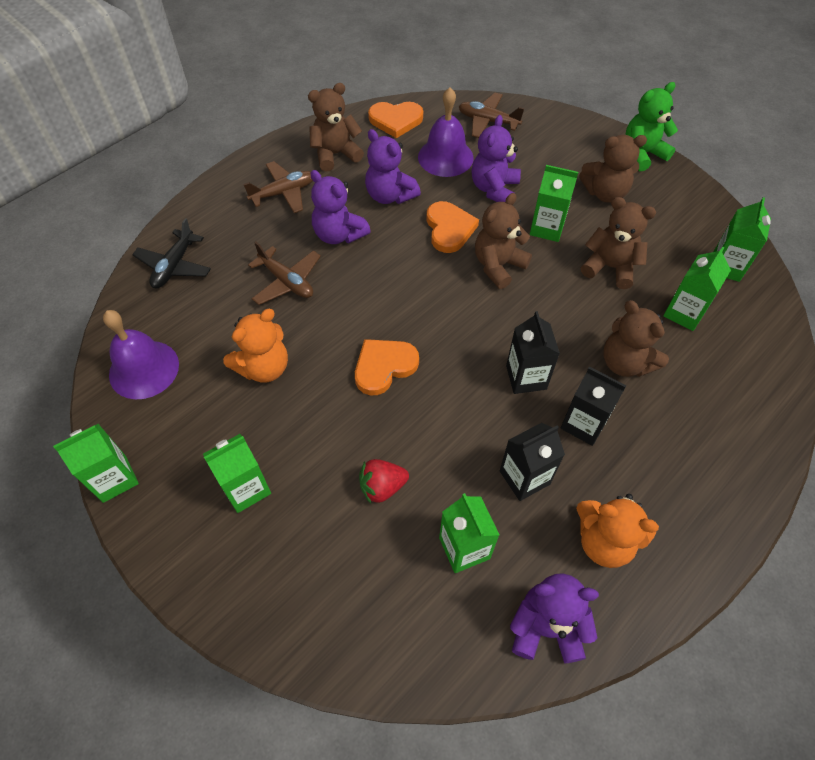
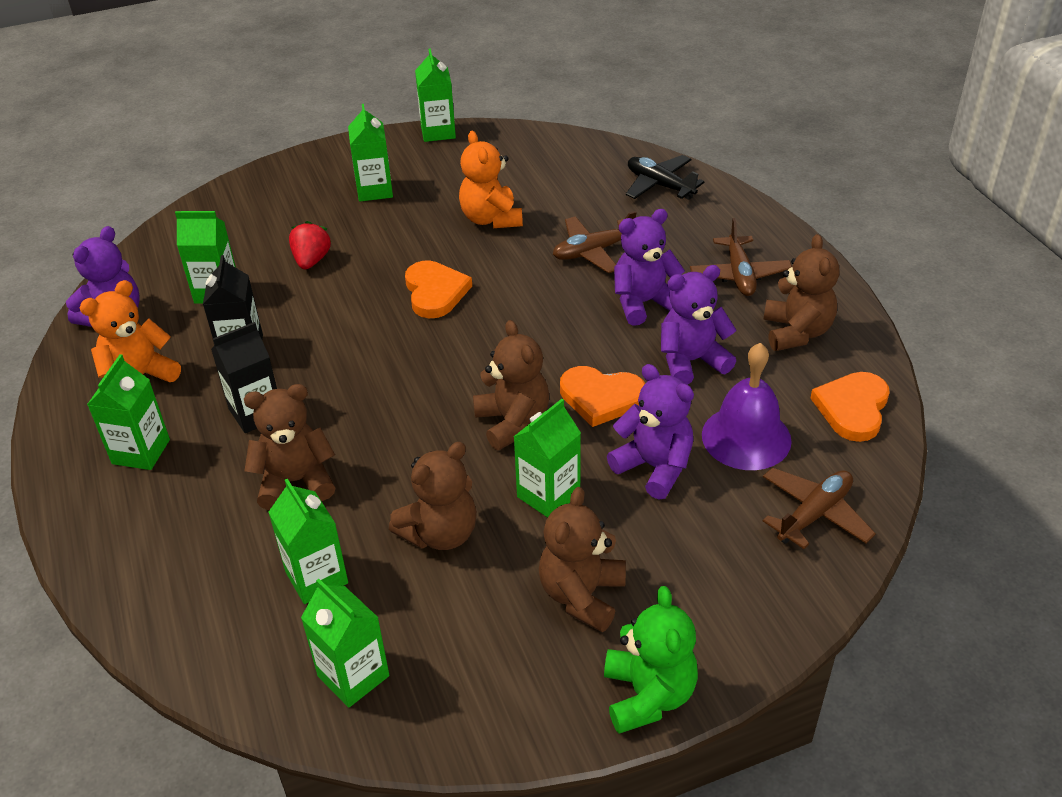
camera: 115 degrees right, 15 degrees down
(144, 369) = (538, 155): purple bell -> none
(526, 377) = (343, 389): black carton -> none
(670, 483) = (141, 452): none -> green carton

